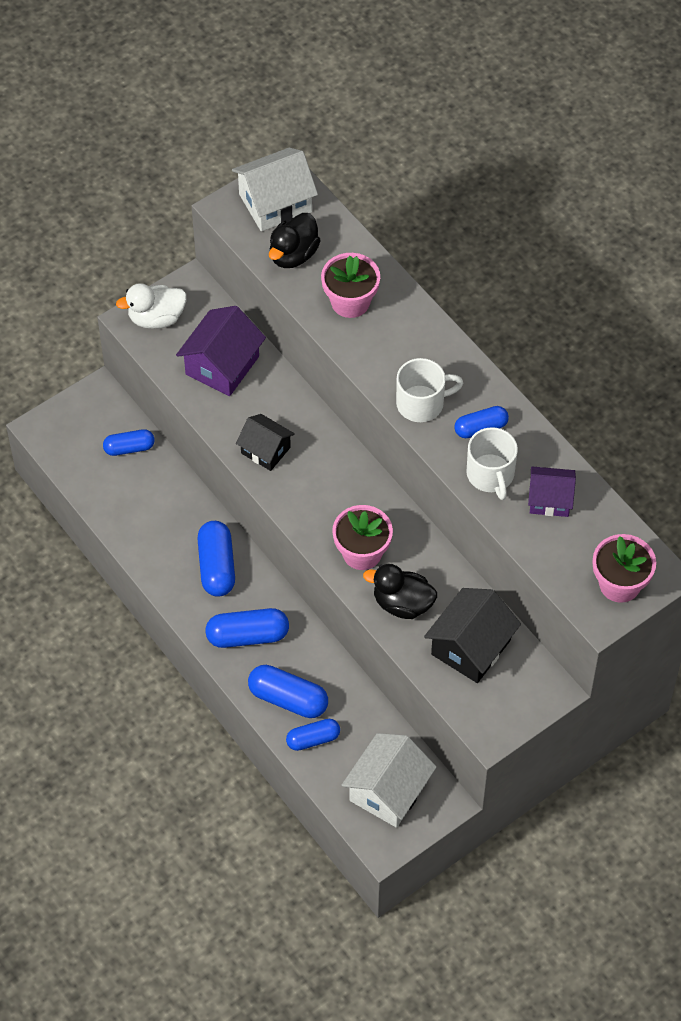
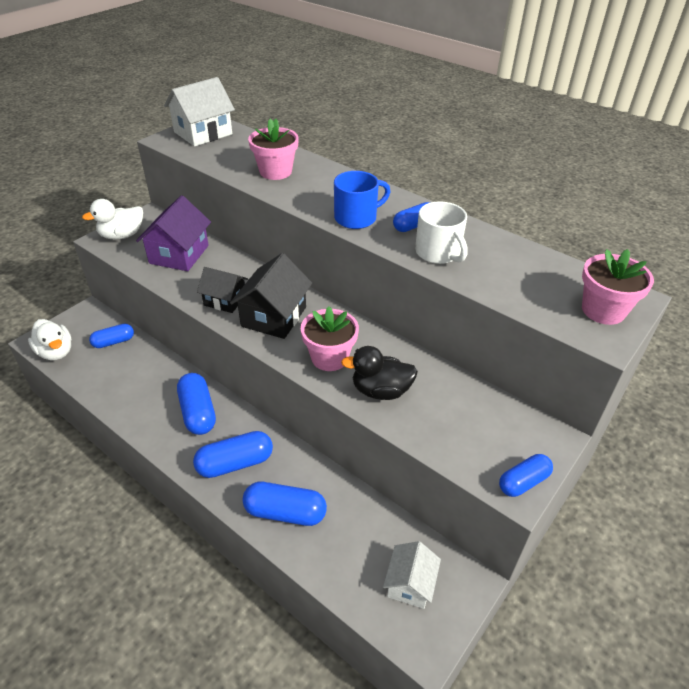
camera: 15 degrees left, 15 degrees down
(62, 450) = (56, 352): none -> white duck
(293, 255) = (223, 154): black duck -> none
(313, 739) = (319, 547): blue capsule -> blue capsule (523, 482)
(388, 791) = (410, 584): white house -> white house, size x0.64
(422, 403) = (357, 218): white mug -> blue mug
(471, 647) = (459, 415): black house -> black house (274, 316)
(550, 500) = (500, 261): purple house -> none

